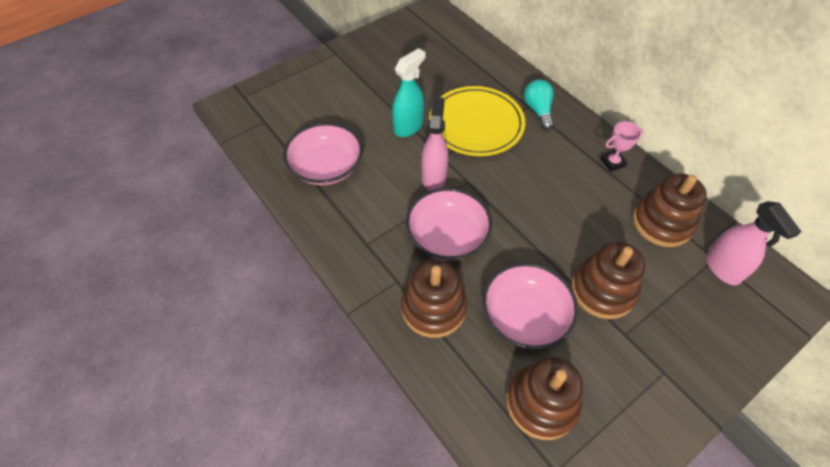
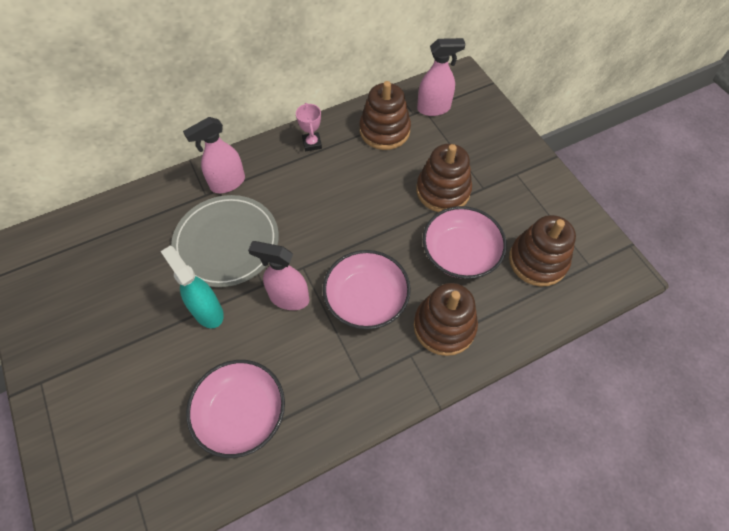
camera: 80 degrees left, 5 degrees up
(476, 124) = (227, 242): yellow plate -> grey plate
(538, 110) = (227, 183): turquoise light bulb -> pink spray bottle

